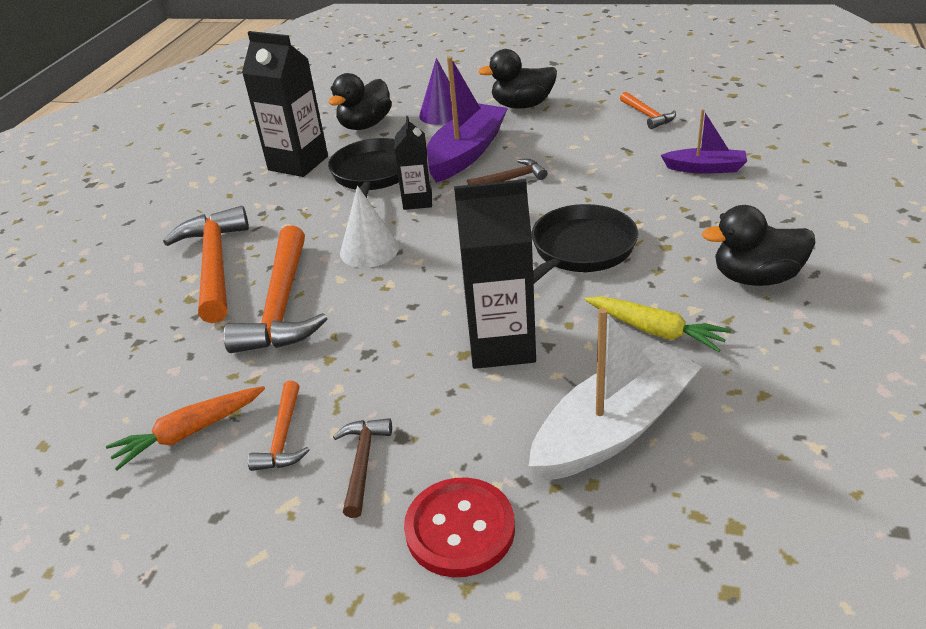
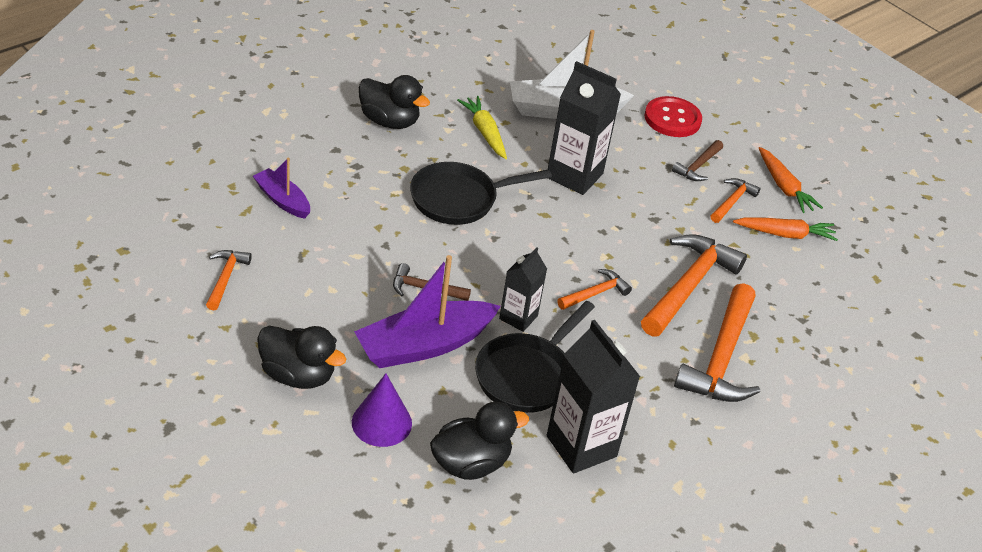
camera: 155 degrees left, 5 degrees up
(215, 513) = (784, 187): none -> orange carrot
(369, 250) = (595, 293): white cone -> orange hammer

